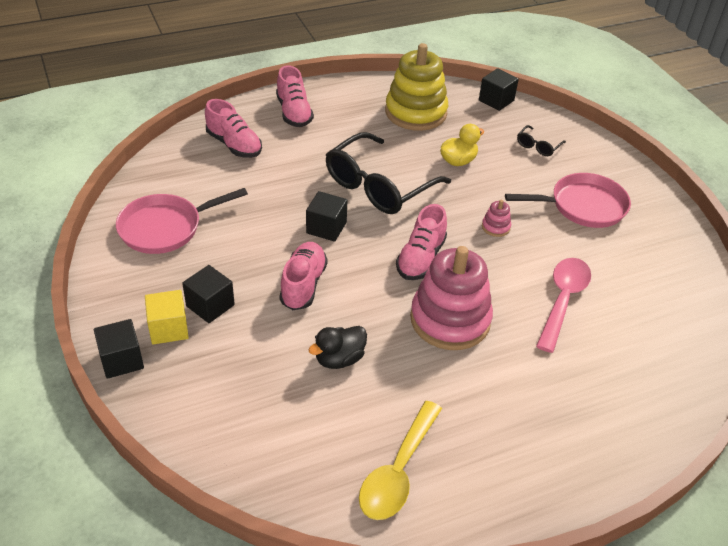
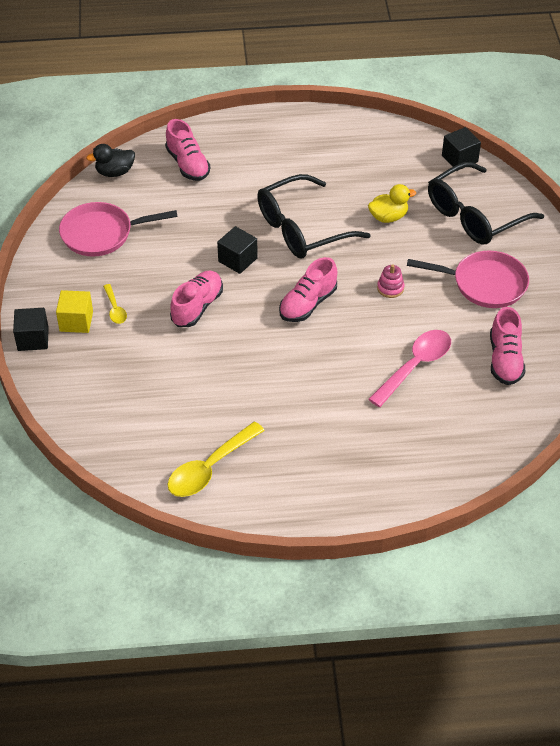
camera: 20 degrees right, 5 degrees up
(210, 305) = (115, 309): black cube -> yellow spoon
(294, 113) = (255, 140): pink shoe -> pink shoe (505, 360)
(339, 359) = (201, 374): black duck -> black duck (115, 172)
(415, 112) = (372, 159): yellow stacking toy -> none
(450, 320) = (307, 362): pink stacking toy -> none
(538, 146) = (475, 215): black glasses -> black glasses, size x2.32

